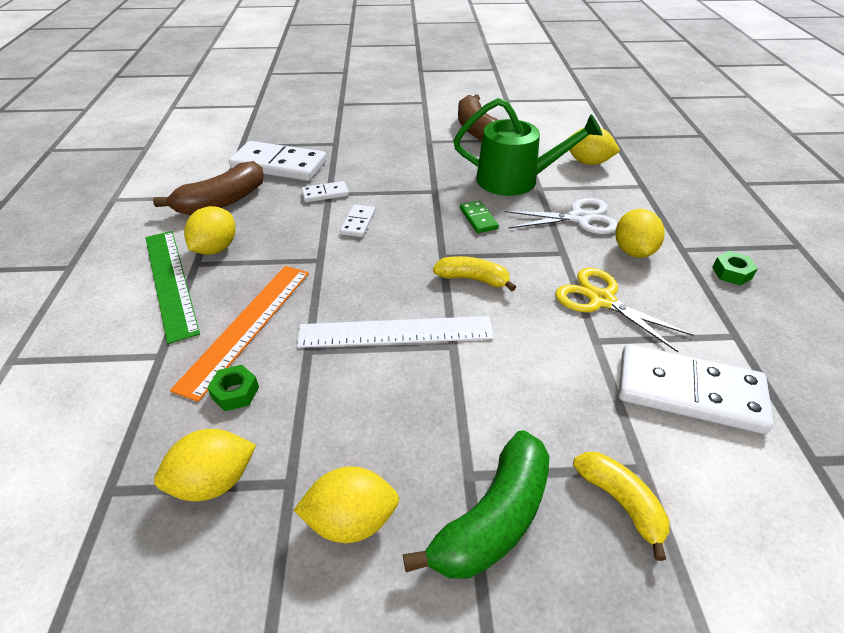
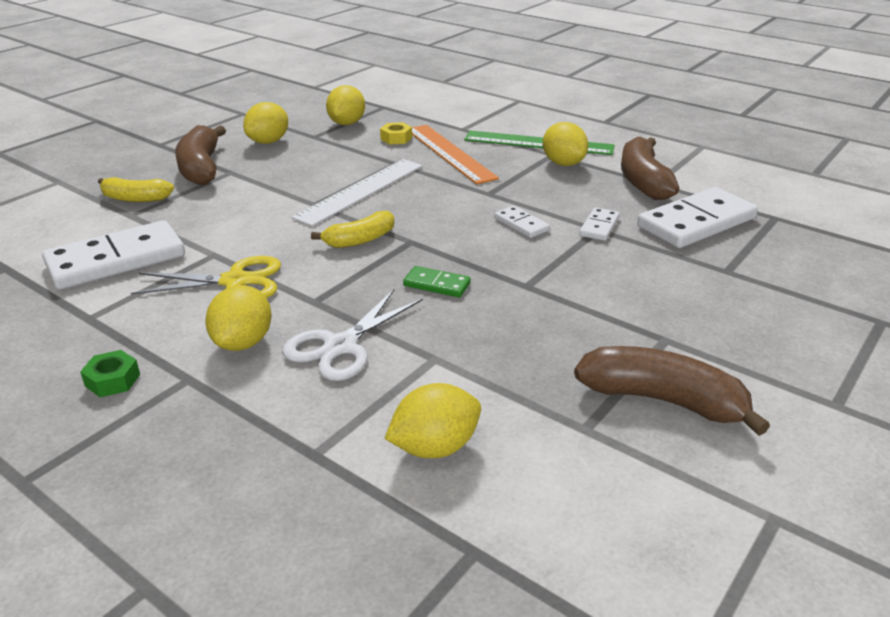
camera: 130 degrees right, 10 degrees down
(235, 392) = (396, 138): green nut -> yellow nut
(493, 518) = (201, 168): green banana -> brown banana
(515, 180) = (477, 351): green watering can -> none
(633, 251) = (243, 342): yellow lemon -> yellow lemon turned 60 degrees clockwise

